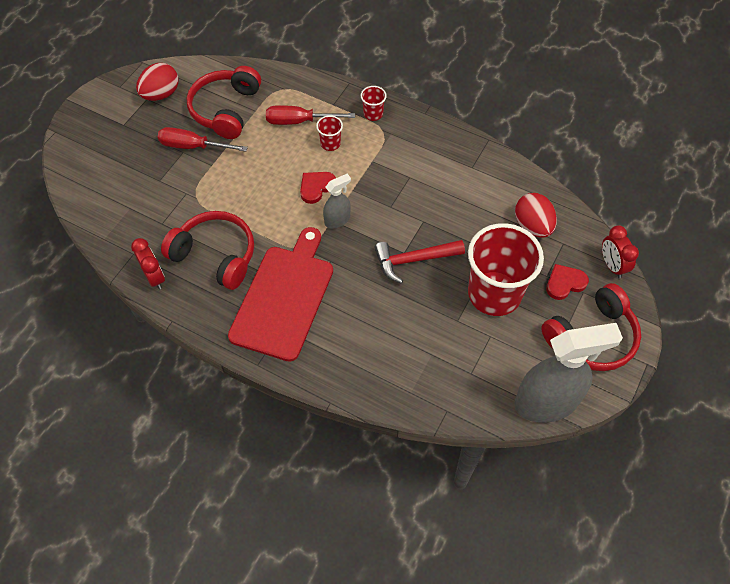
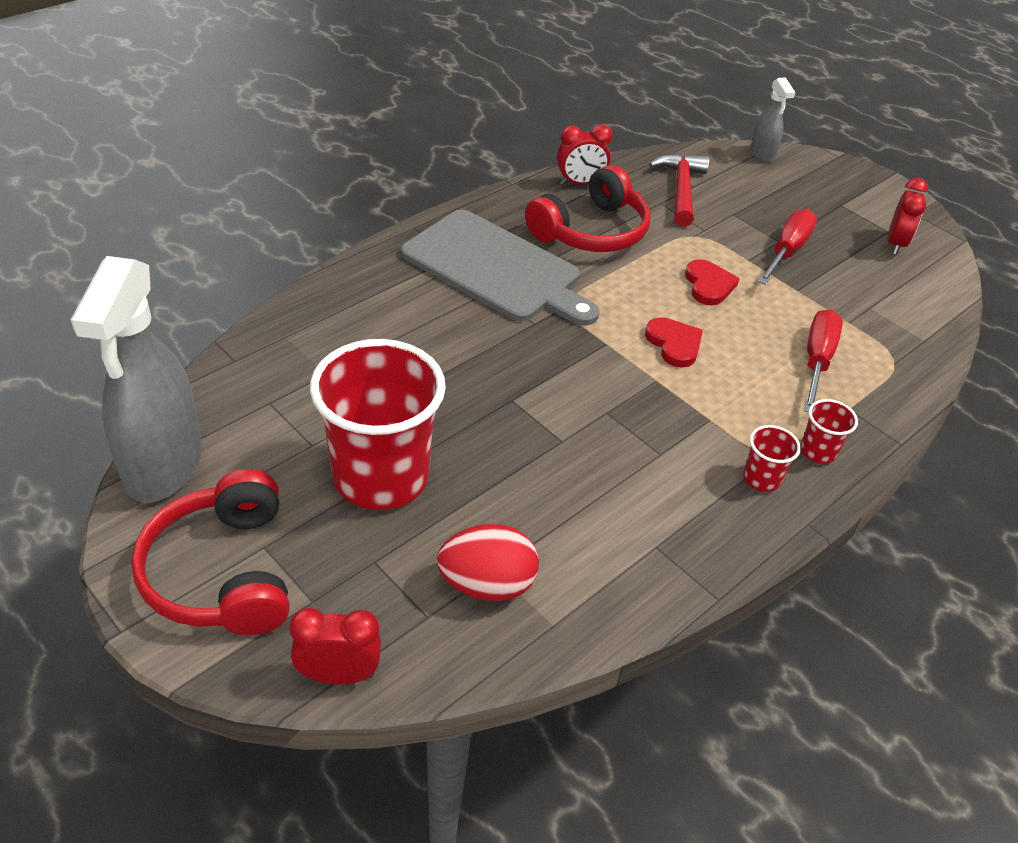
camera: 105 degrees right, 15 degrees down
(161, 94) = (895, 244): red egg -> red clock
(226, 109) = (855, 294): red headphones -> none
(284, 298) = (496, 269): red cutting board -> grey cutting board
(330, 144) = (760, 382): red cup -> red cup (761, 478)
(337, 220) = (603, 348): grey spray bottle -> grey spray bottle (762, 154)
(413, 260) = (492, 405): red hammer -> red hammer (681, 189)
(565, 283) = (345, 581): red heart -> red heart (708, 285)

